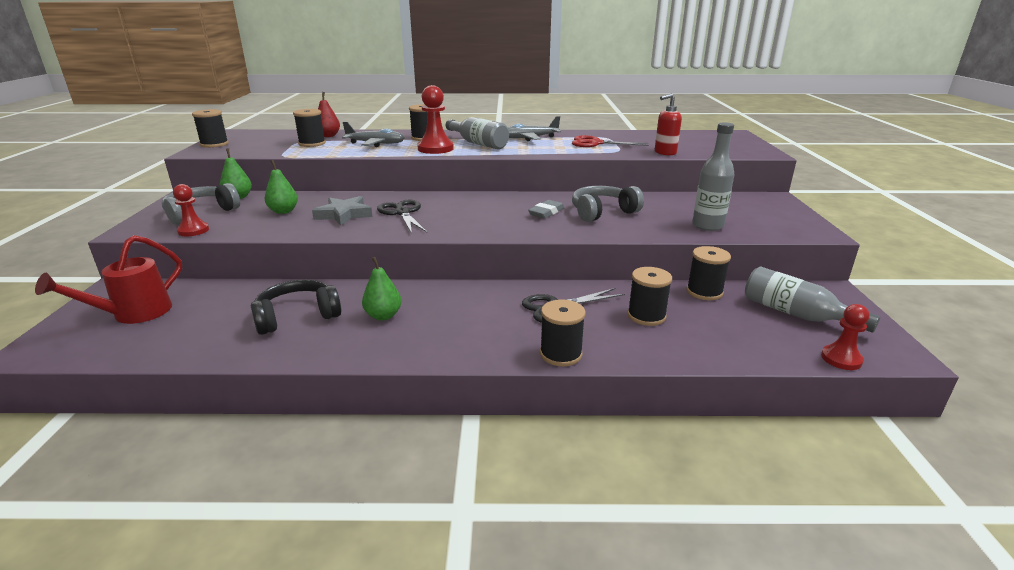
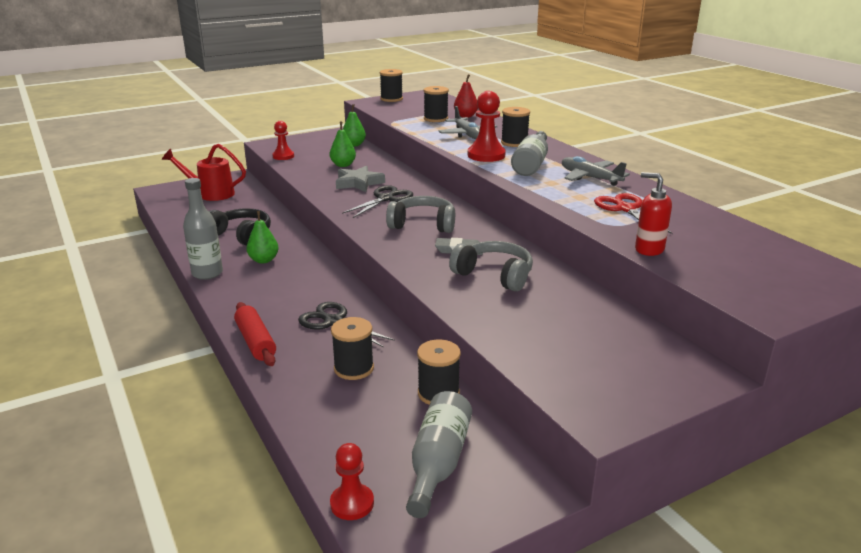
camera: 60 degrees right, 0 degrees up
(201, 213) = (313, 147): grey headphones -> grey headphones (423, 224)
(560, 354) = (256, 342): black spool -> red rolling pin
(707, 226) = (527, 339): grey bottle -> grey bottle (207, 273)

